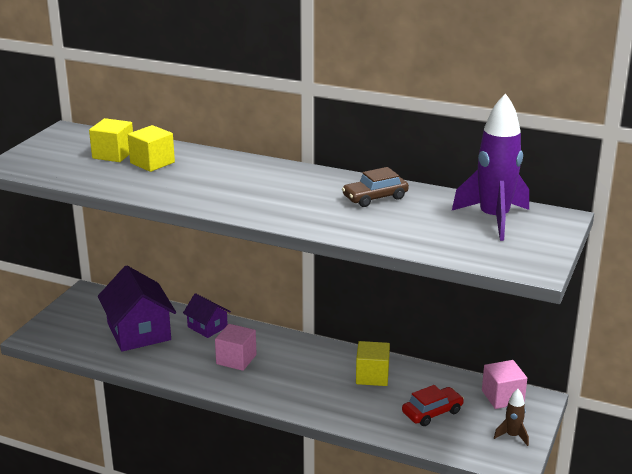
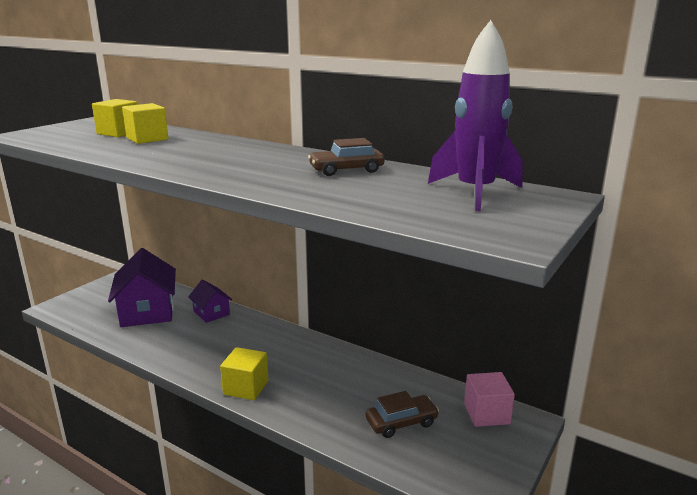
camera: 10 degrees right, 5 degrees down
(236, 359) = (221, 345): pink cube -> none
(372, 376) = (349, 375): yellow cube -> yellow cube (246, 387)
(432, 412) = (401, 422): red car -> brown car
(512, 436) = (489, 463): brown rocket -> none

